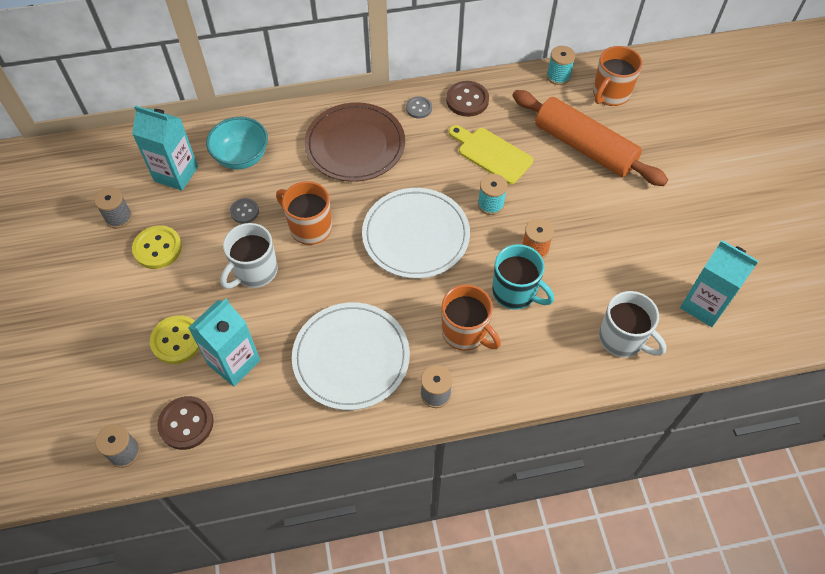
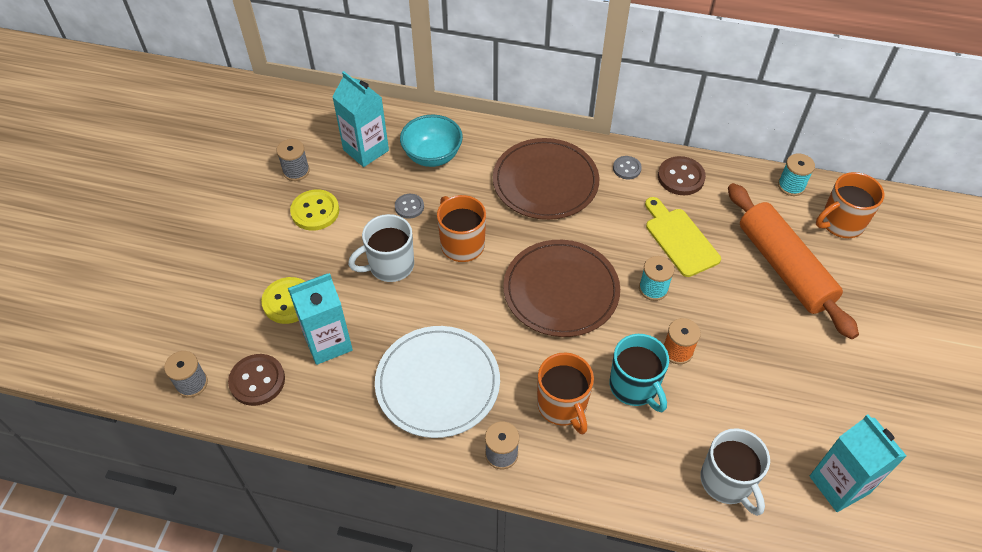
camera: 25 degrees right, 5 degrees down
(416, 235) = (561, 290): white plate -> brown plate

